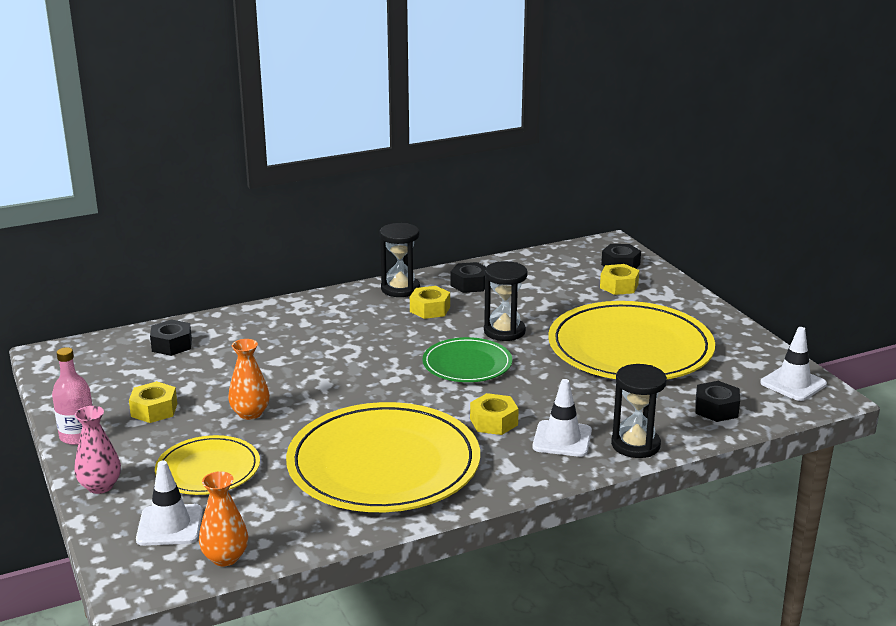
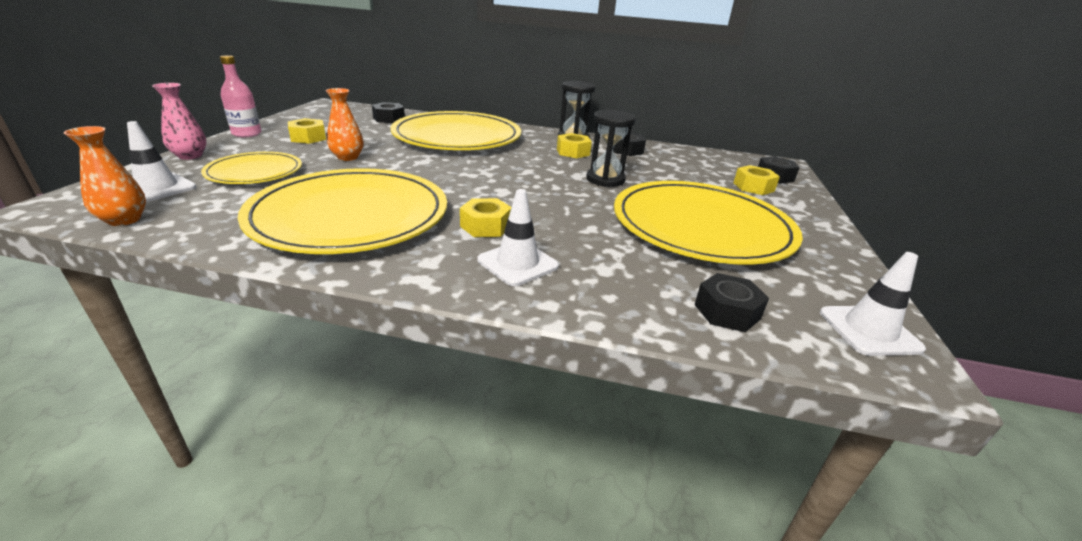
camera: 35 degrees right, 5 degrees up
(293, 338) = (457, 137): none -> yellow plate
(467, 364) = (539, 186): green plate -> none
(635, 445) = (580, 302): black hourglass -> none

